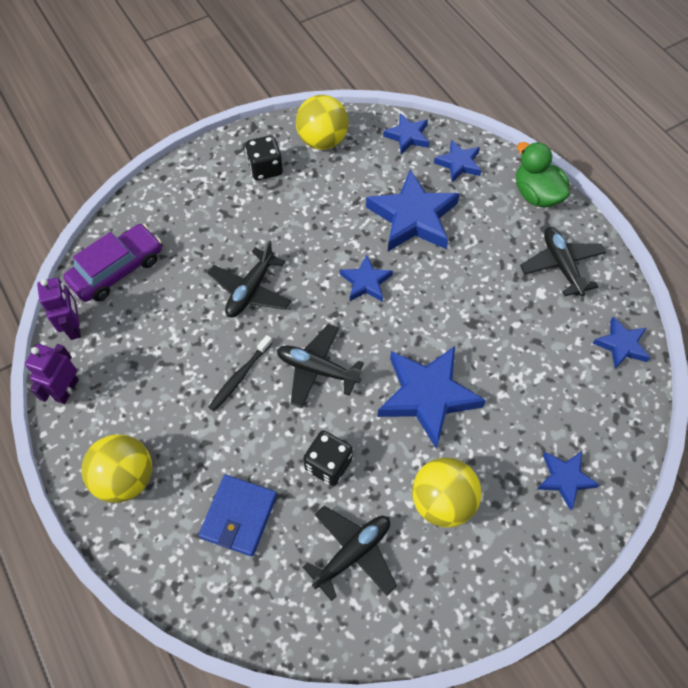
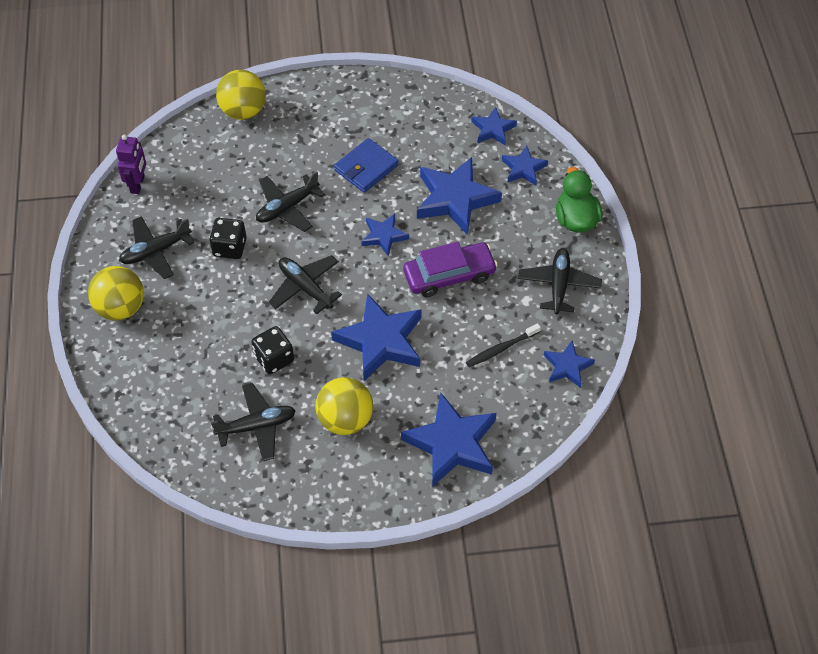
camera: 25 degrees right, 5 degrees down
(66, 390) = (109, 229): purple robot -> none
(117, 269) = (192, 153): purple car -> purple car (449, 275)
(132, 395) = (155, 251): none -> black plane
(239, 377) = (242, 269): black toothbrush -> black toothbrush (501, 349)
(239, 516) = (188, 367): blue wallet -> blue wallet (366, 168)
(265, 168) = (354, 114): black dice -> black dice (230, 247)
(322, 141) = (416, 107): yellow ball -> yellow ball (243, 111)
(565, 479) = (452, 444): blue star -> blue star, size x1.85

